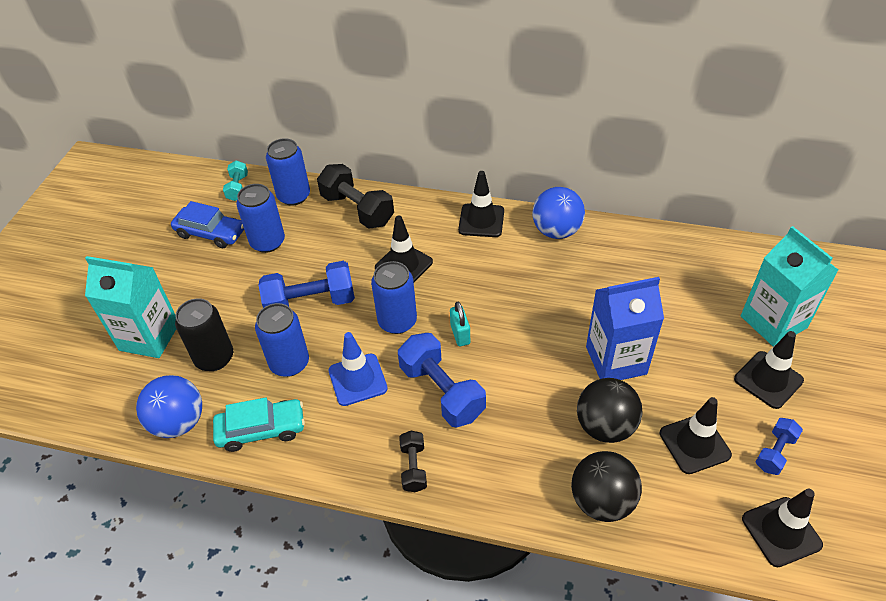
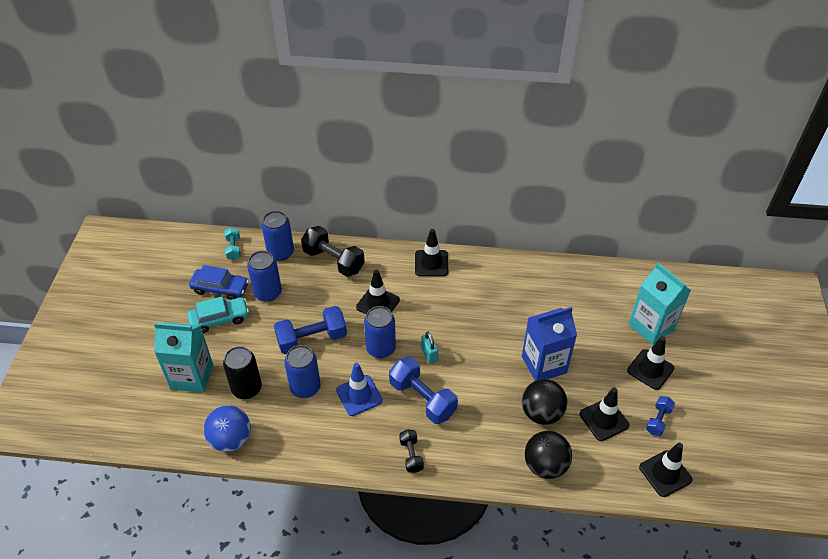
camera: 10 degrees left, 0 degrees up
(261, 430) = (295, 439): turquoise car -> turquoise car (219, 319)
(556, 231) = (489, 268): blue ball -> none

